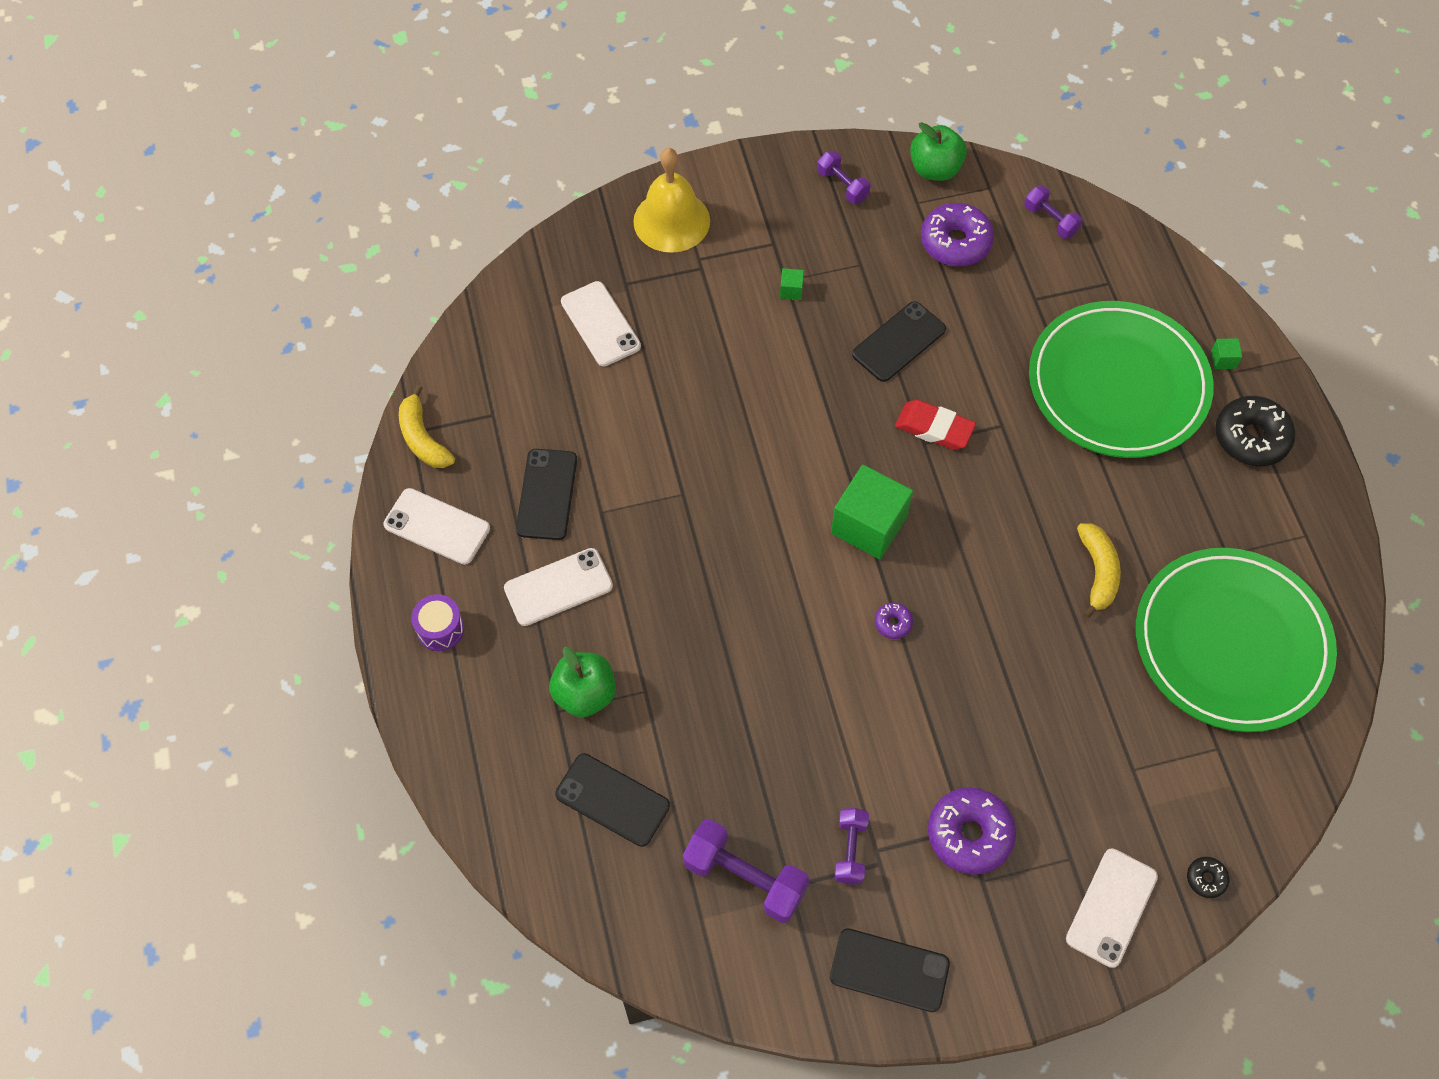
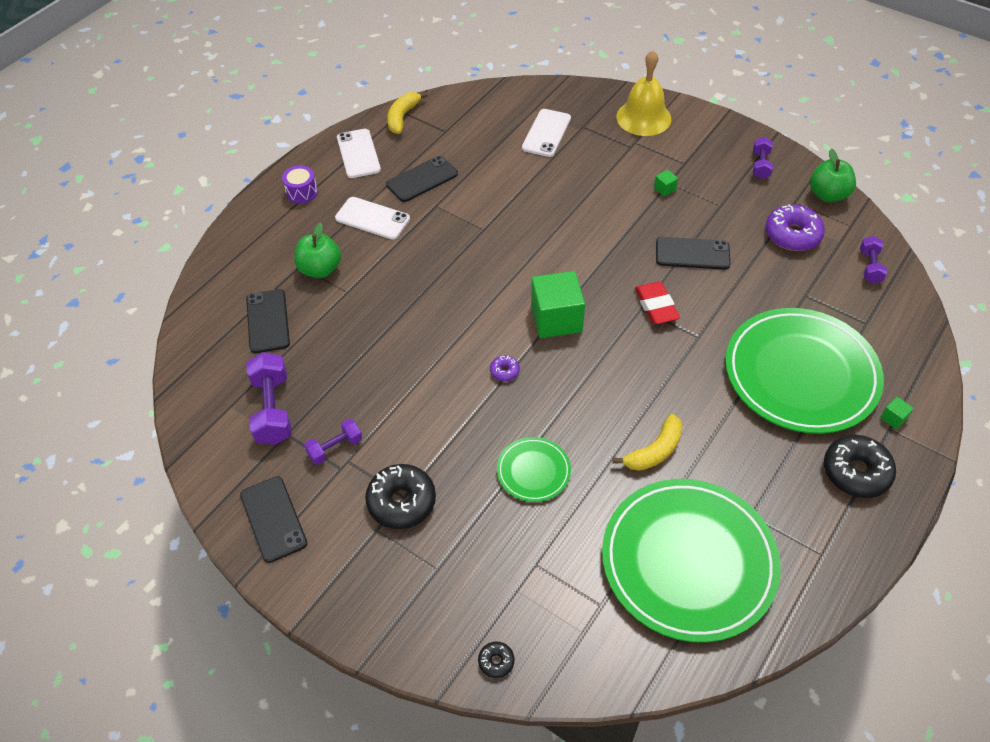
camera: 50 degrees right, 10 degrees down
(969, 834) = (401, 502): purple donut -> black donut
(1033, 691) = (533, 471): none -> green plate
(1111, 907) = (423, 616): white phone -> none

